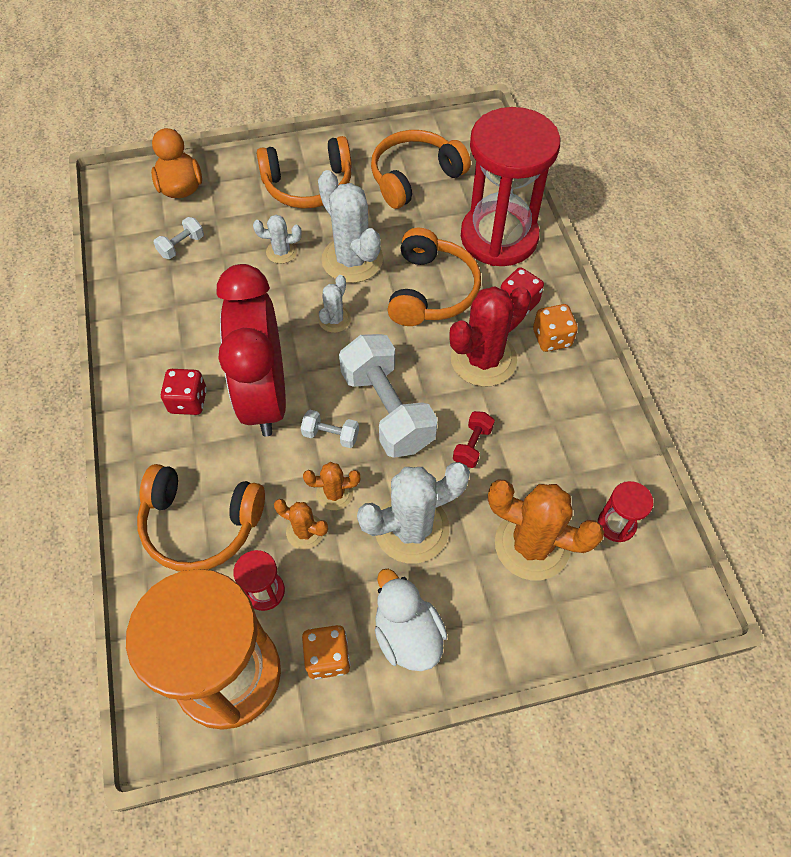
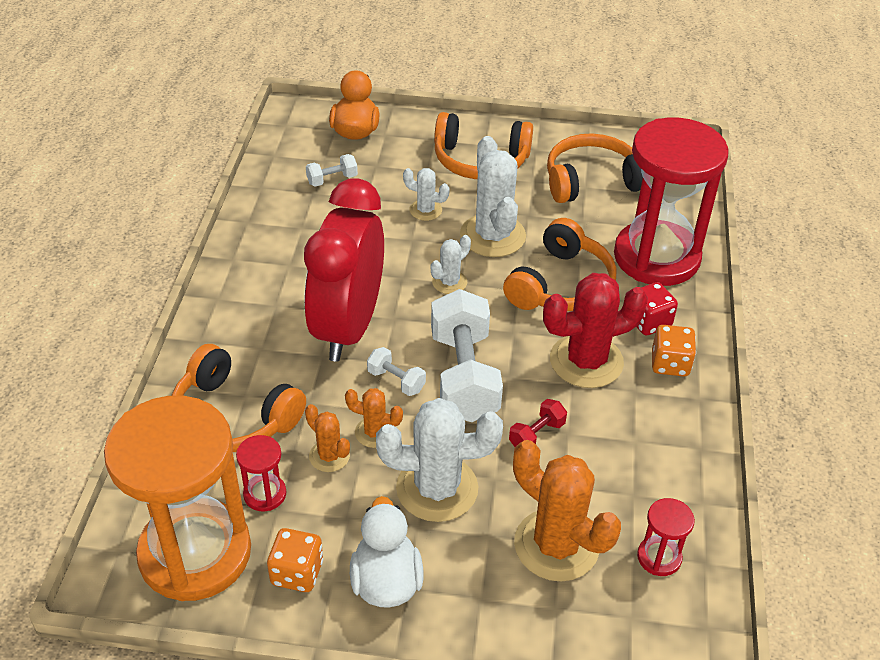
camera: 20 degrees right, 15 degrees down
(188, 401) = (273, 310): red dice -> none

